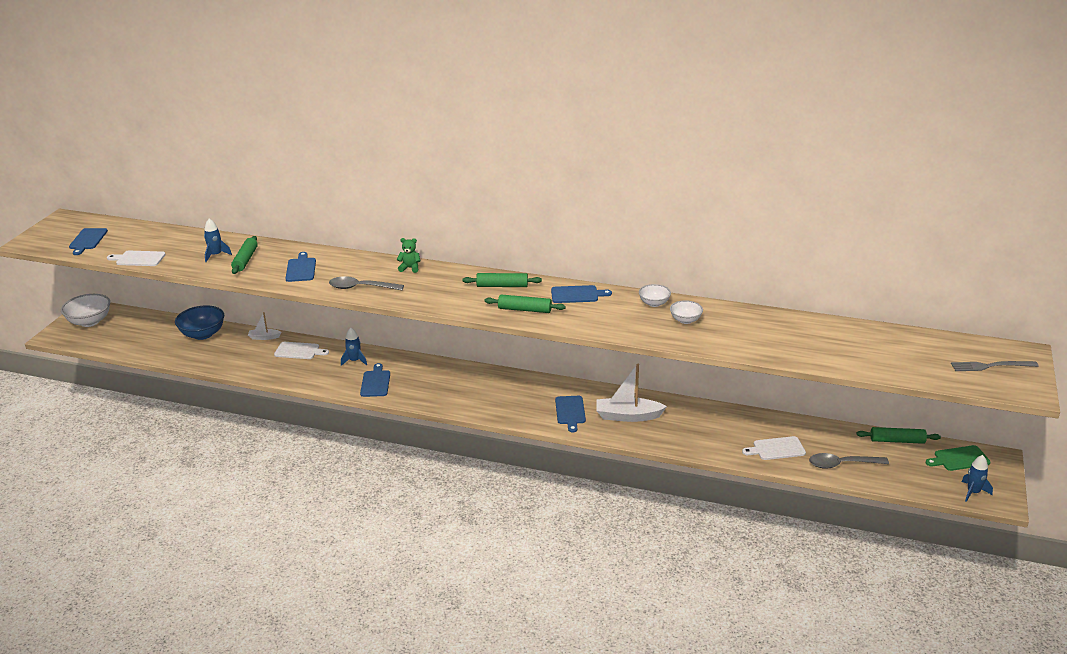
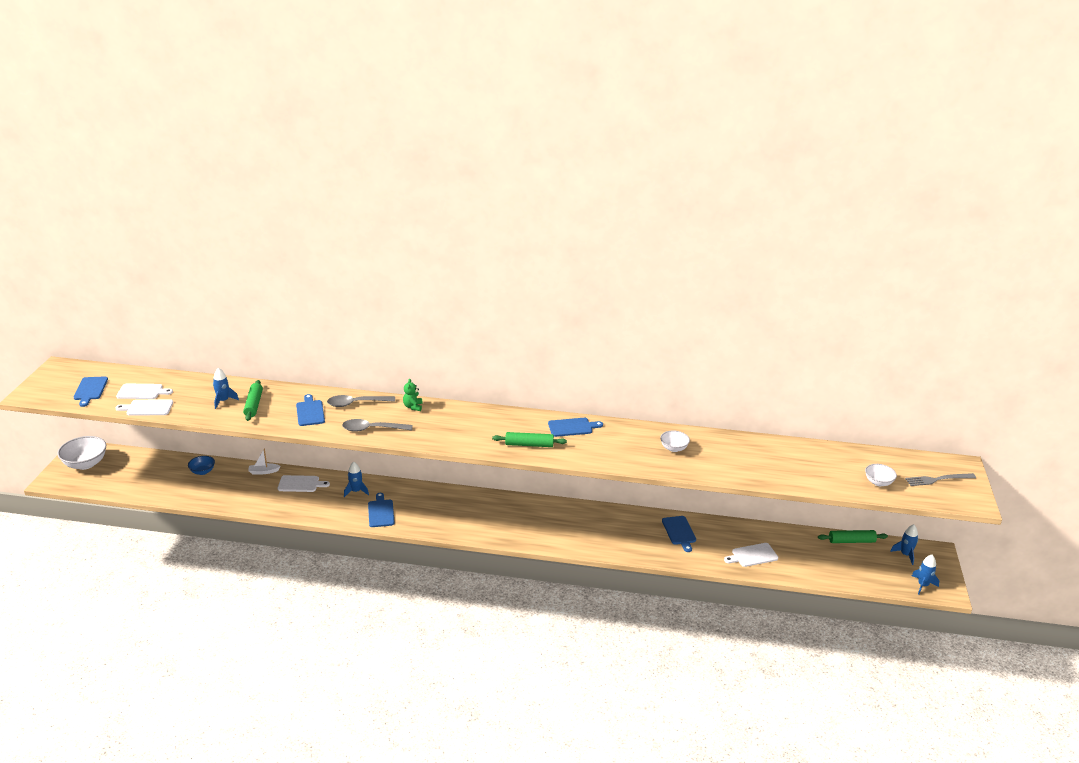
camera: 10 degrees left, 0 degrees up
(137, 244) = (142, 392): none -> white cutting board
(203, 334) = (202, 471): blue bowl -> blue bowl, size x0.57
(410, 268) = (413, 407): green teddy bear -> green teddy bear turned 90 degrees counterclockwise
(502, 286) = (502, 421): green rolling pin -> none
(570, 412) = (566, 531): blue cutting board -> blue cutting board (679, 532)
(628, 416) = (618, 532): white boat -> none
(654, 303) = (642, 433): white bowl -> white bowl (878, 482)
(842, 464) = (810, 566): grey spoon -> grey spoon (356, 403)
(959, 459) = (905, 555): green cutting board -> blue rocket

